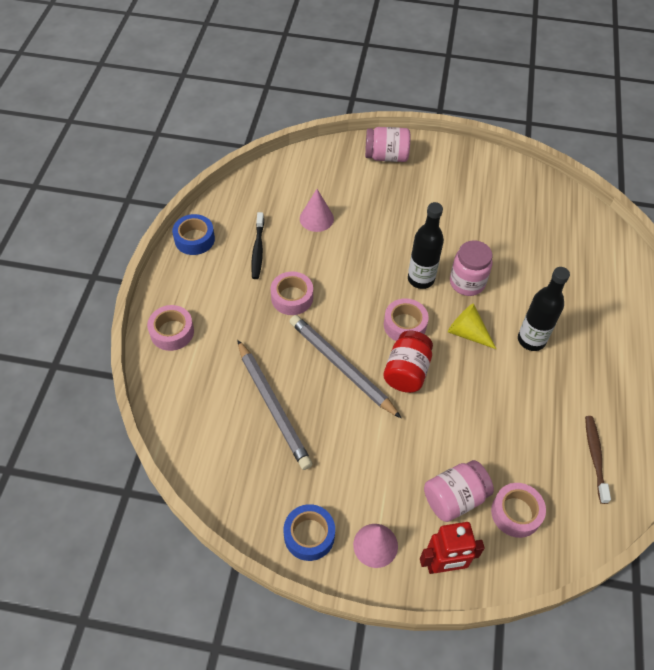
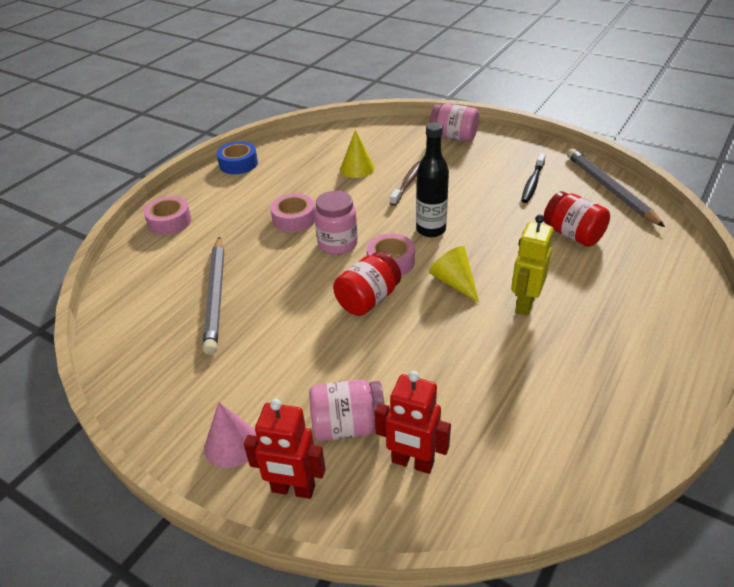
camera: 25 degrees right, 15 degrees down
(258, 250) = (288, 180): black toothbrush -> black toothbrush (532, 183)
(309, 535) = (170, 413): blue tape -> none
(316, 218) = (357, 168): pink cone -> yellow cone
(341, 366) = (304, 280): grey pencil -> grey pencil (610, 189)
(467, 282) = (479, 242): pink jar -> pink jar (337, 244)
(516, 513) = (412, 462): pink tape -> red robot
(531, 340) = (524, 304): black bottle -> yellow robot
(538, 255) = (573, 235): none -> red jar
(595, 457) = (545, 434): brown toothbrush -> brown toothbrush (408, 183)

